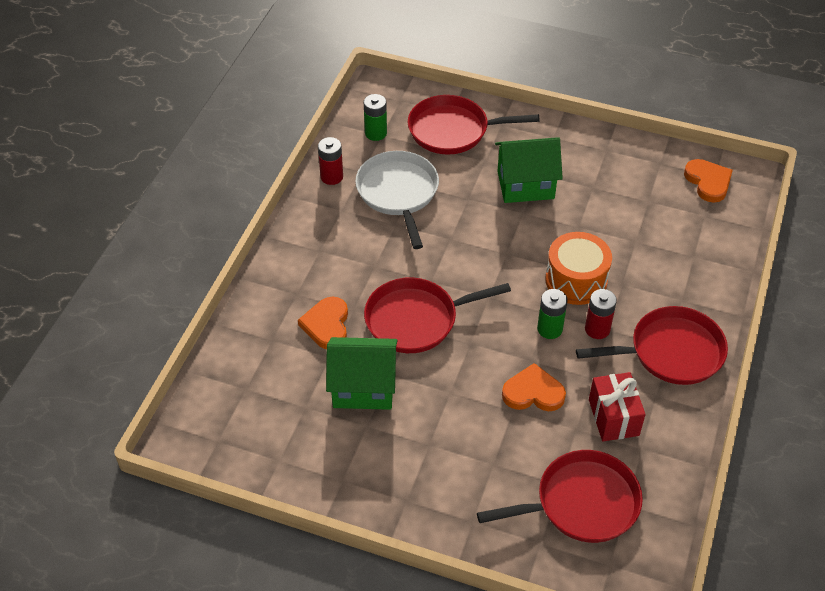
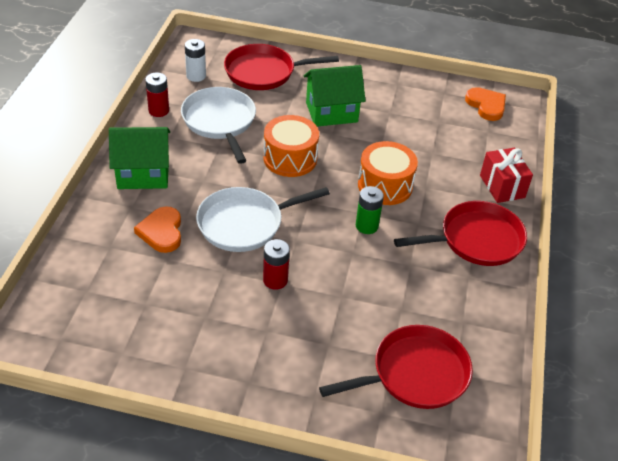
camera: 10 degrees left, 5 degrees down
(363, 387) = (200, 284): green house -> green house (143, 174)
(375, 133) = (196, 76): green battery -> white battery
(416, 320) = (244, 223): red pan -> white pan
(473, 242) = (290, 158): none -> orange drum
(533, 392) = (358, 280): orange heart -> none
(597, 329) = (409, 224): red battery -> red battery (275, 280)
(613, 417) = (434, 297): red gift -> red gift (502, 186)

